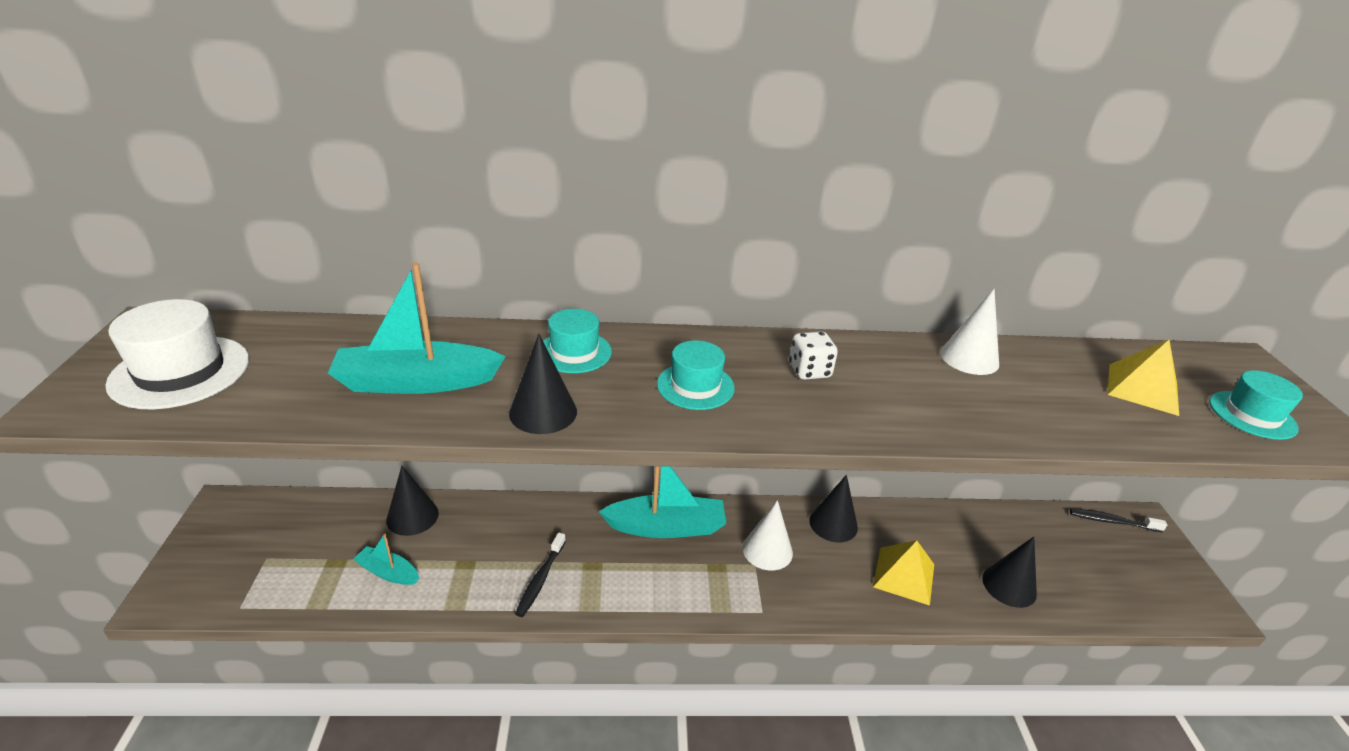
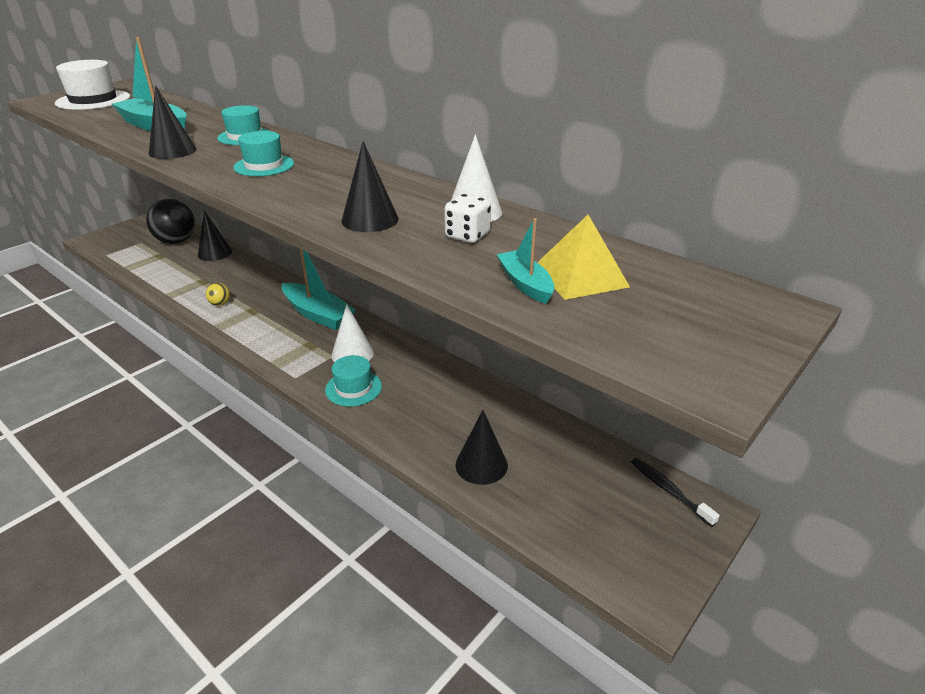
camera: 45 degrees right, 0 degrees up
(324, 528) = (176, 241): none -> black ball
(388, 572) = (170, 269): turquoise boat -> turquoise boat (525, 284)
(540, 579) = (220, 304): black toothbrush -> yellow ball
(809, 371) = (343, 181): white dice -> white dice (467, 236)
(833, 524) = (419, 364): black cone -> black cone (370, 219)
(904, 575) = (414, 413): yellow pyramid -> none
(1252, 415) = (650, 330): turquoise hat -> turquoise hat (353, 388)

